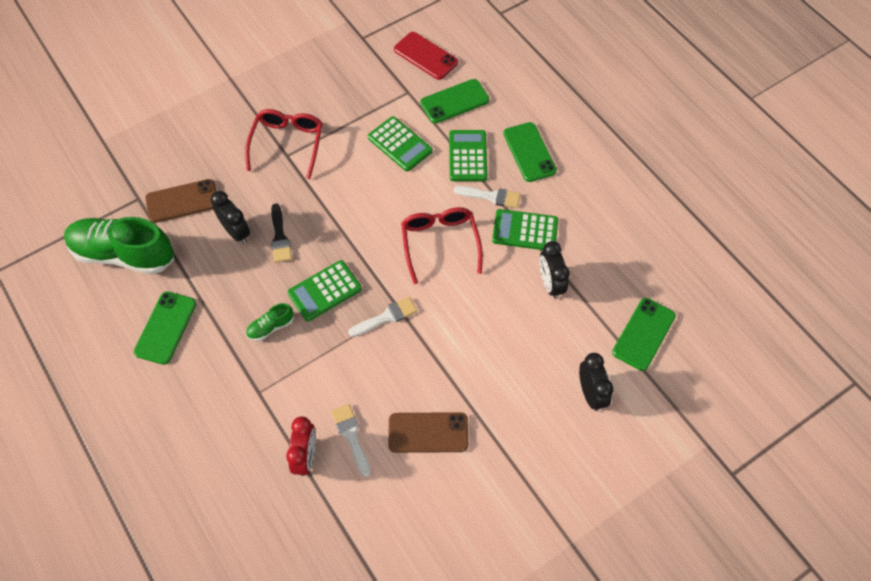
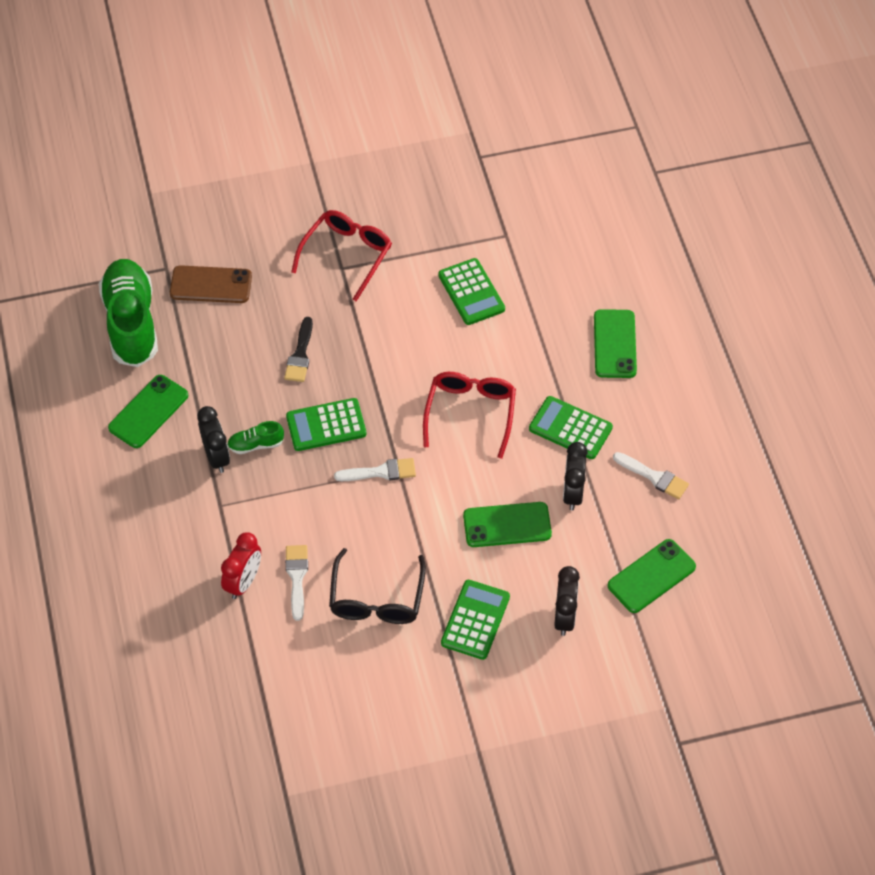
camera: 20 degrees right, 5 degrees down
(124, 254) = (131, 323): green shoe -> green shoe turned 45 degrees clockwise
(236, 232) = (256, 335): black clock -> black clock (216, 457)
(425, 56) = (543, 199): red phone -> none
(428, 432) = (376, 599): brown phone -> black glasses
(454, 101) = (554, 262): green phone -> green phone (507, 525)
(468, 156) = (542, 328): green calculator -> green calculator (475, 620)
(491, 196) = (549, 380): white brush -> white brush (654, 477)

